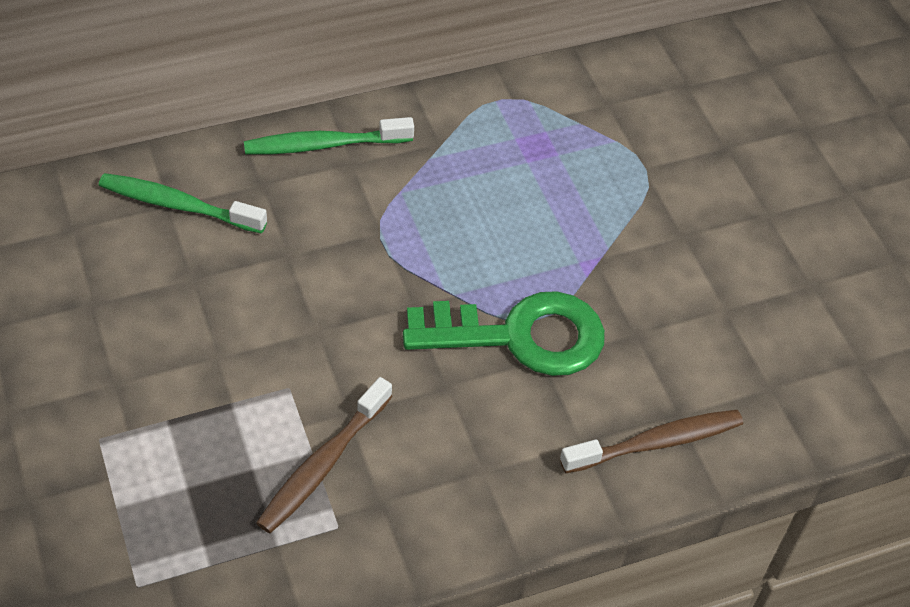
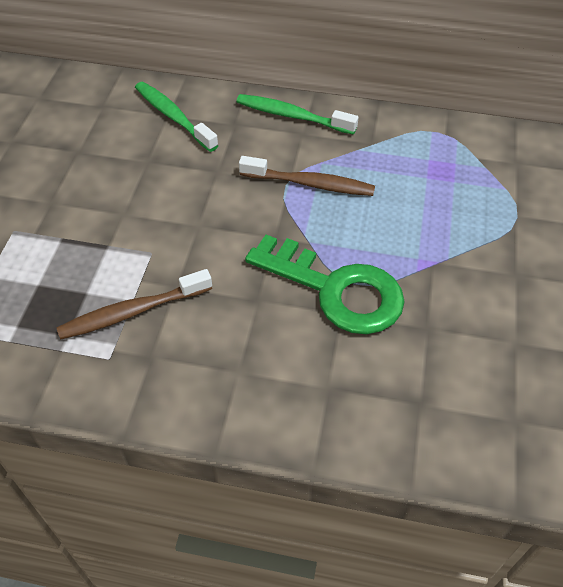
camera: 35 degrees right, 0 degrees up
(657, 442) = (387, 417): brown toothbrush -> brown toothbrush (310, 184)

